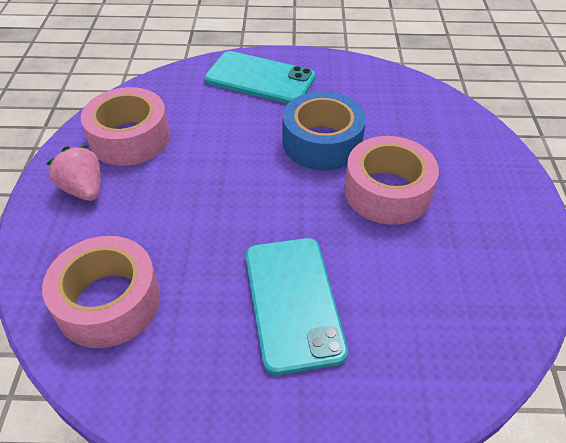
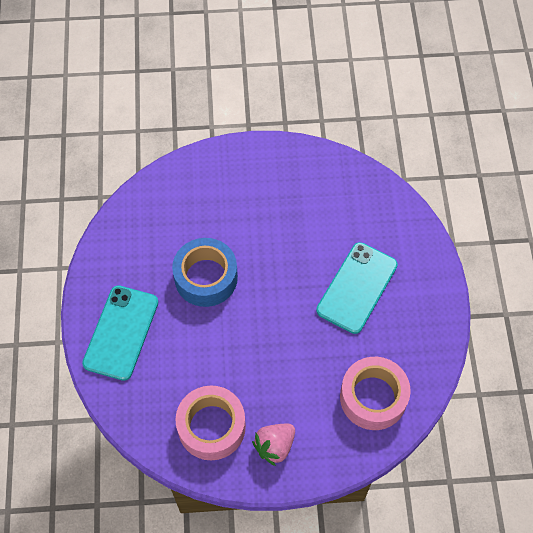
camera: 95 degrees left, 15 degrees up
(293, 302) = (357, 287): turquoise phone -> turquoise phone turned 45 degrees counterclockwise
(387, 191) = (255, 233): pink tape -> none

